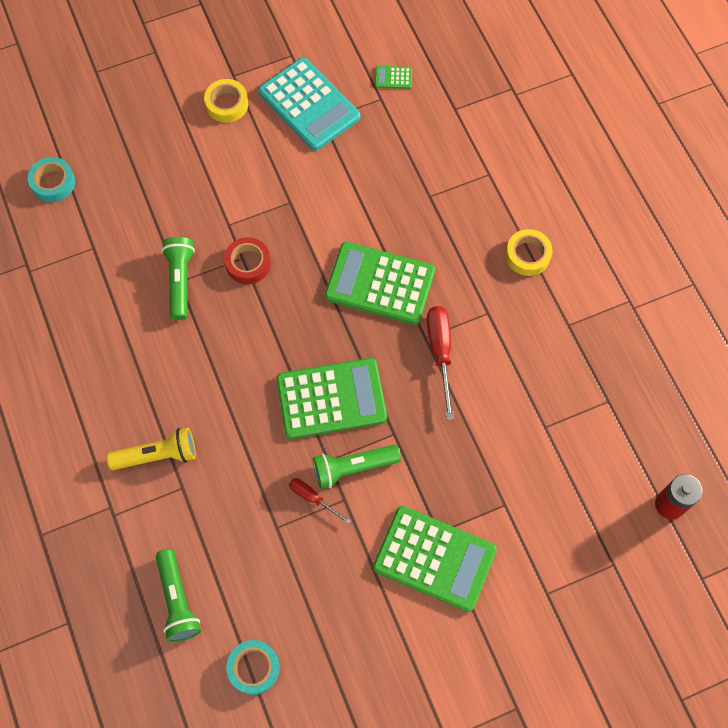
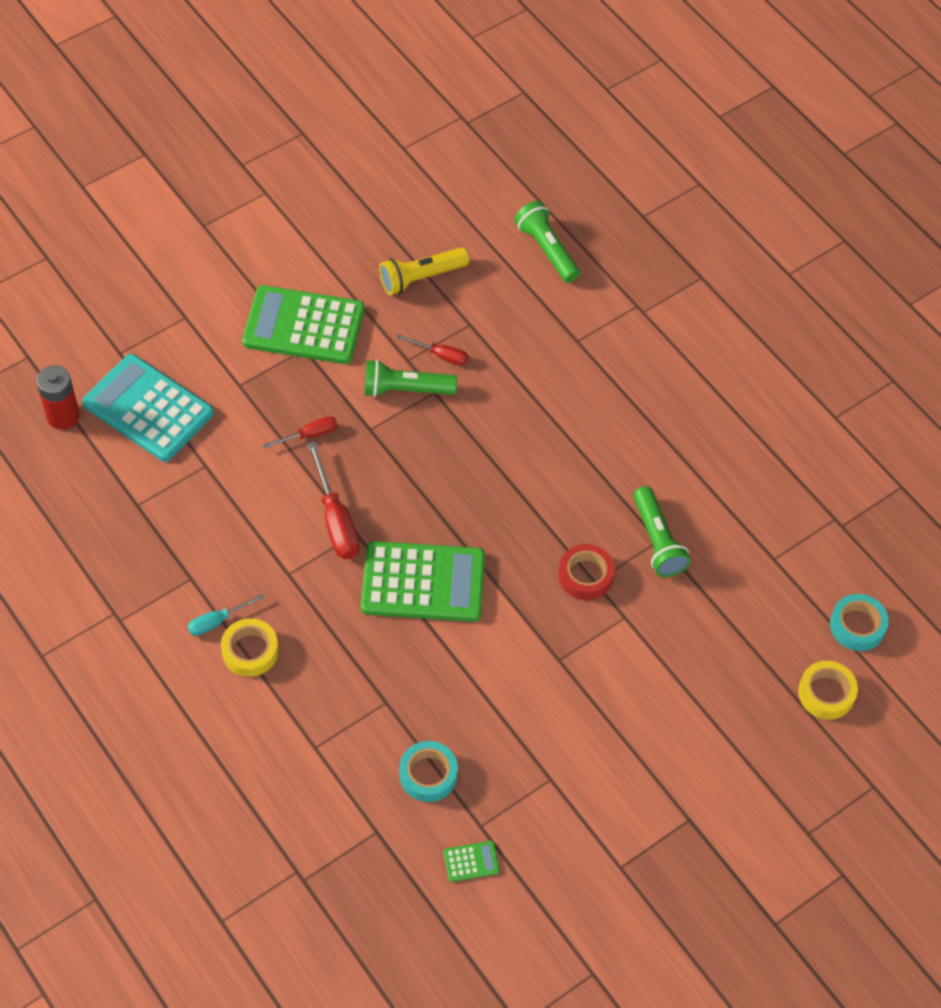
camera: 165 degrees right, 10 degrees down
(157, 455) = (614, 364): yellow flashlight -> yellow flashlight (421, 278)
(227, 104) = (683, 775): yellow tape -> yellow tape (826, 693)
(253, 668) = (457, 213): turquoise tape -> turquoise tape (428, 774)
(309, 105) = (574, 797): turquoise calculator -> turquoise calculator (148, 409)
(331, 399) = (447, 450): green calculator -> none
(353, 468) = (406, 389): green flashlight -> green flashlight turned 150 degrees counterclockwise
(449, 438) = (309, 435): none -> red screwdriver
(551, 284) = (217, 621): none -> turquoise screwdriver

